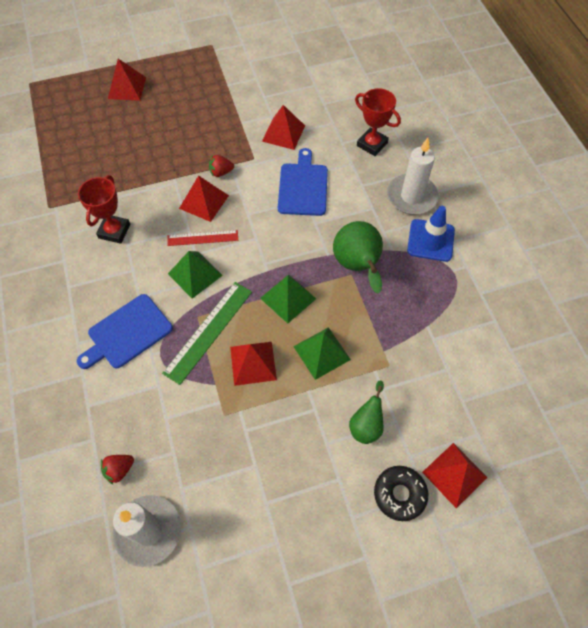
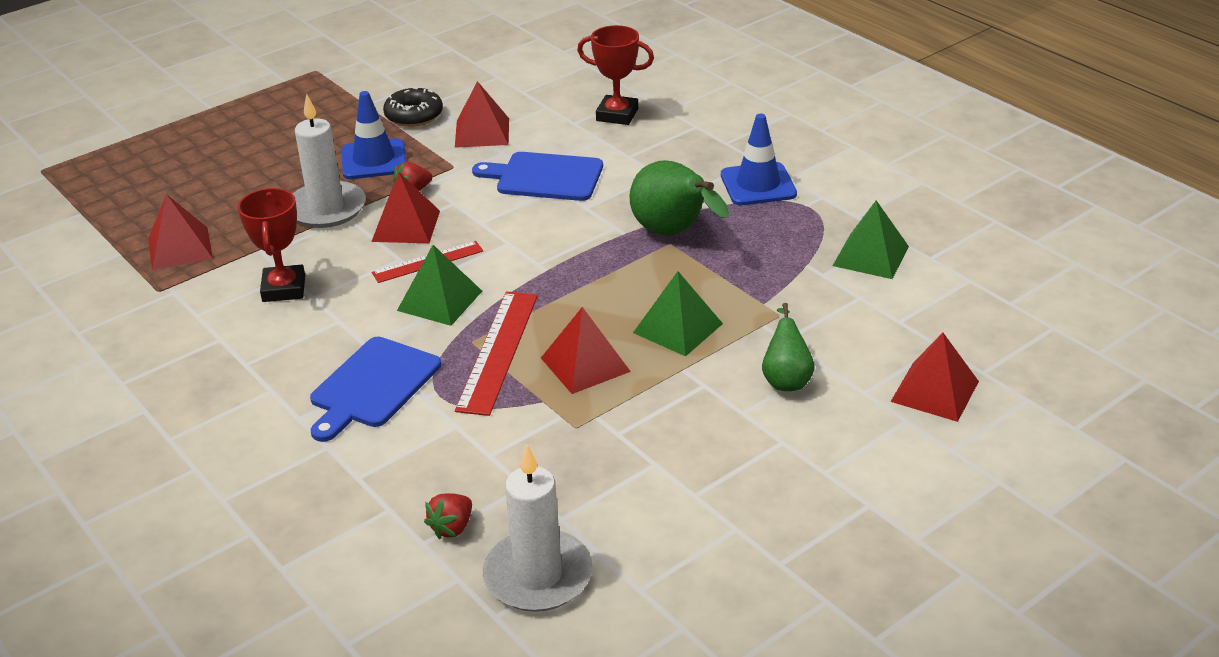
camera: 20 degrees left, 25 degrees down
(127, 88) = (209, 140): red pyramid -> red pyramid (180, 248)
(208, 331) = (498, 351): green ruler -> red ruler
(210, 136) = (374, 160): none -> blue traffic cone
(288, 298) = (594, 288): green pyramid -> green pyramid (870, 256)
(303, 187) = (545, 177): blue cutting board -> blue cutting board turned 60 degrees counterclockwise
(399, 494) = (874, 431): black donut -> black donut (414, 115)
(411, 196) = (704, 150): white candle -> white candle (326, 208)

